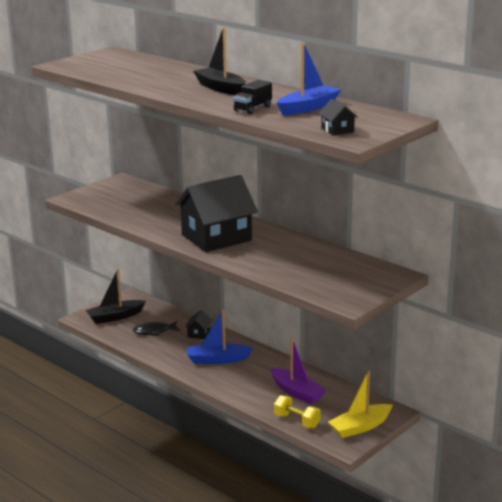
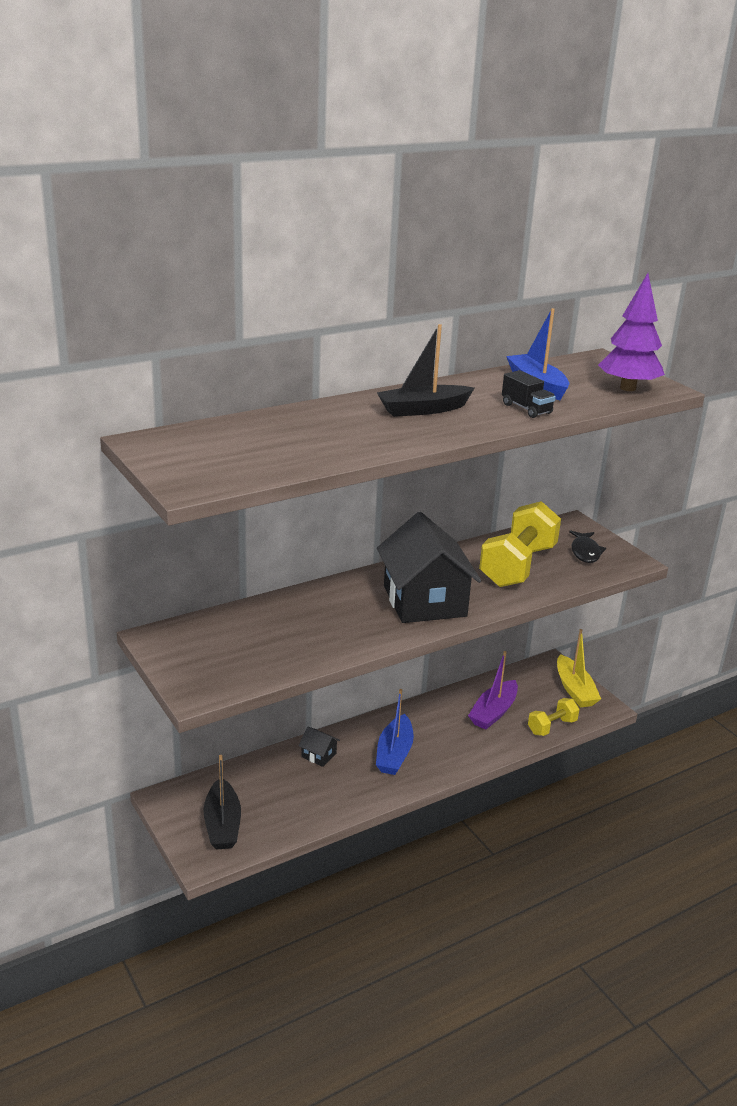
camera: 75 degrees left, 5 degrees up
(154, 331) = (290, 793): black fish -> black fish (585, 552)
(296, 261) = (518, 566): none -> yellow dumbbell
(297, 392) = (493, 712): purple boat -> purple boat turned 150 degrees clockwise
(337, 130) = (627, 388): black house -> purple tree

